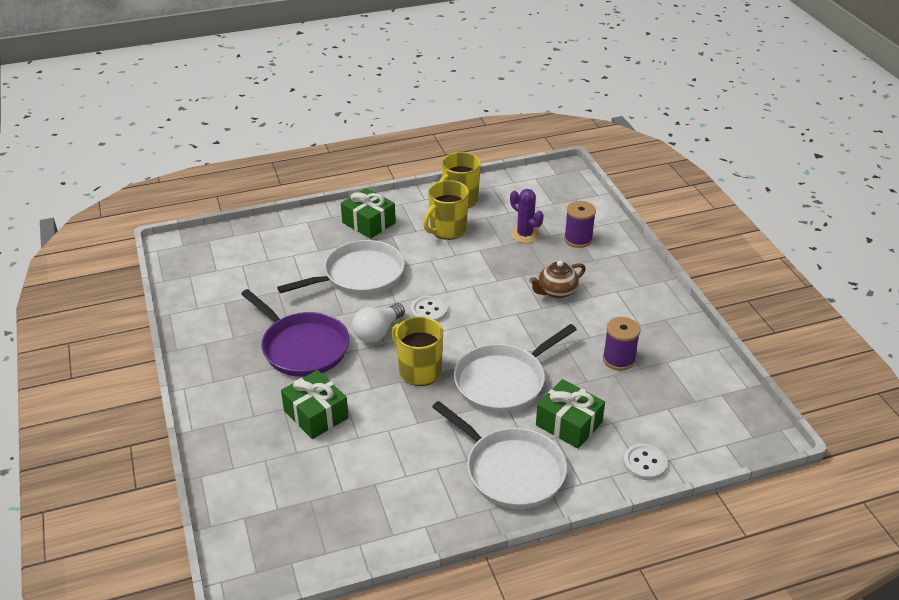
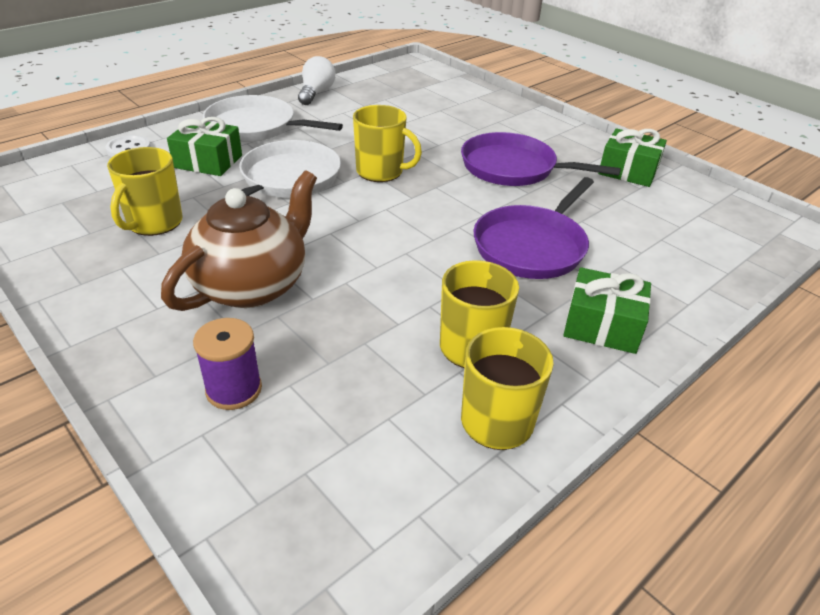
camera: 155 degrees right, 0 degrees up
(316, 414) = (448, 130): green gift -> green gift (628, 171)
(360, 275) = (532, 246): white pan -> purple pan
(377, 332) = (452, 194): white light bulb -> white light bulb (316, 93)
(429, 311) = (412, 225): white button -> none
(525, 235) = (336, 372): purple cactus -> none
(556, 291) = (252, 285): brown teapot -> brown teapot, size x1.89
(618, 359) = (154, 223): purple spool -> yellow mug

